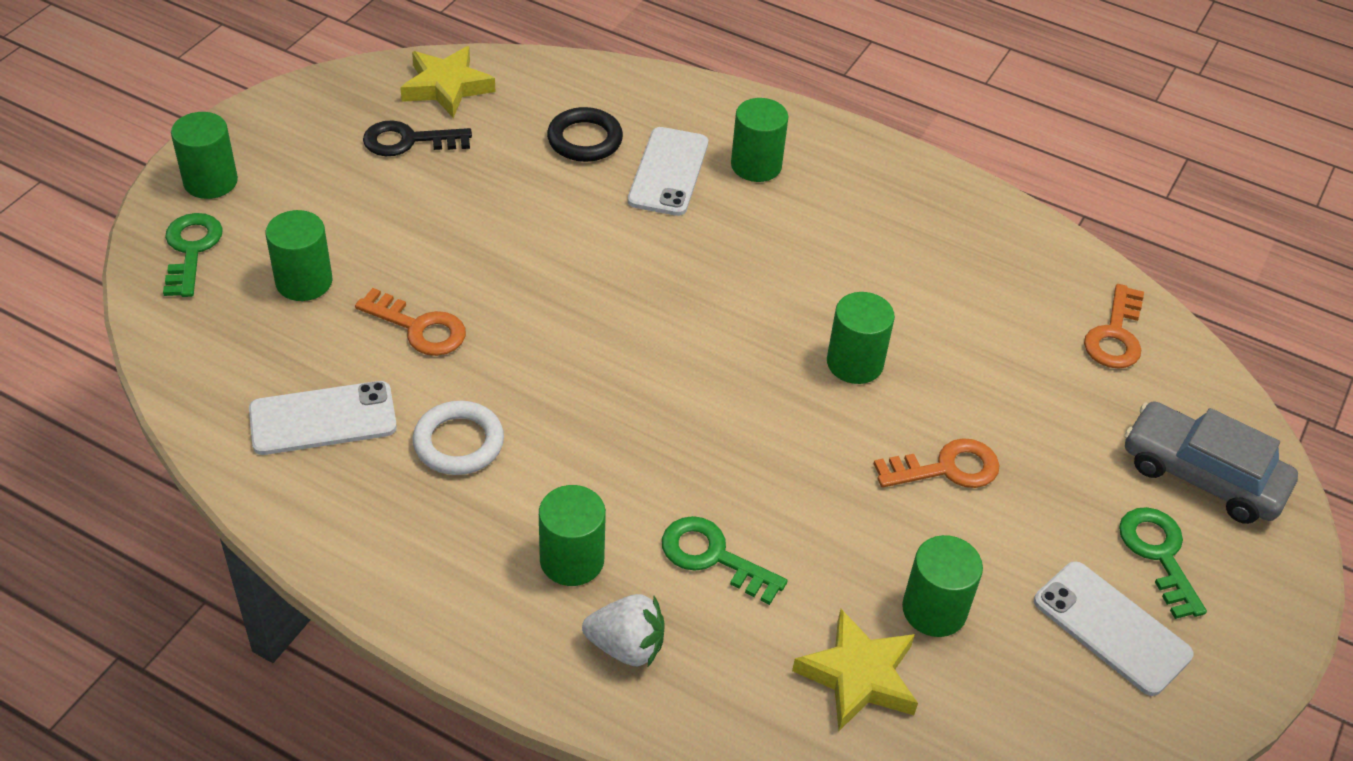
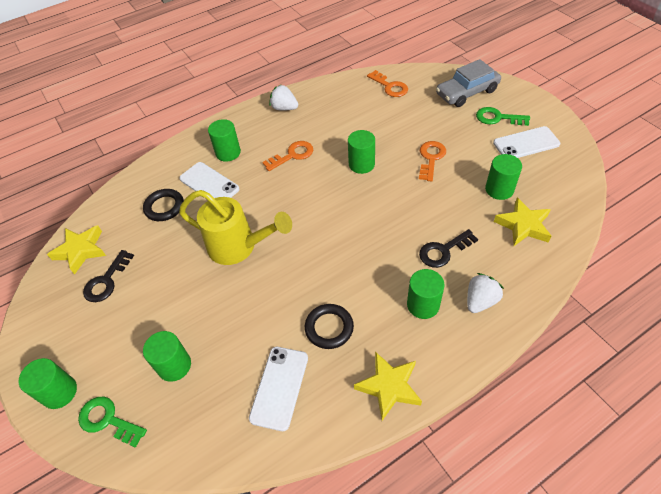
camera: 55 degrees left, 5 degrees up
(386, 560) = (389, 387): none -> yellow star
(419, 328) = (243, 320): orange key -> orange key (292, 155)
(458, 442) = (329, 328): white ring -> black ring
(557, 265) = (238, 247): none -> yellow watering can
(712, 556) = (443, 251): green key -> black key
(925, 196) = (284, 108): none -> white strawberry

